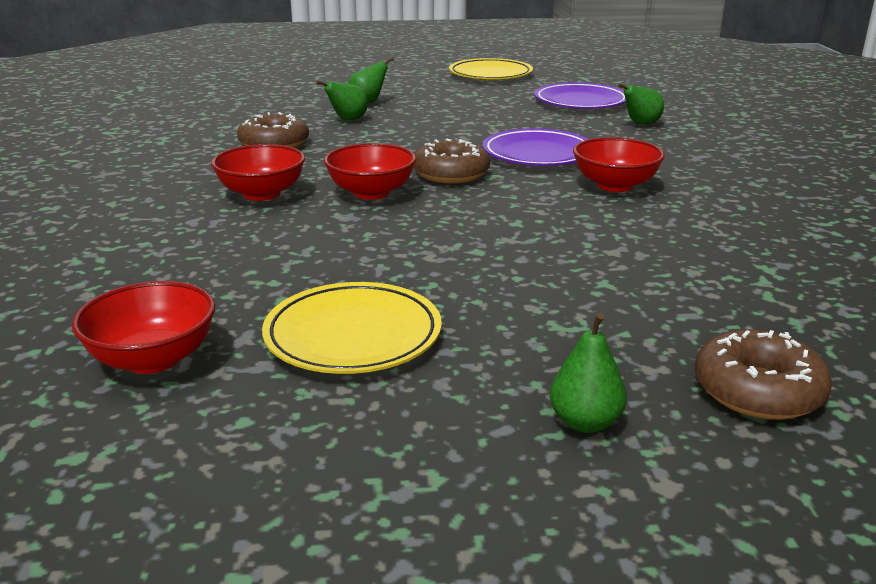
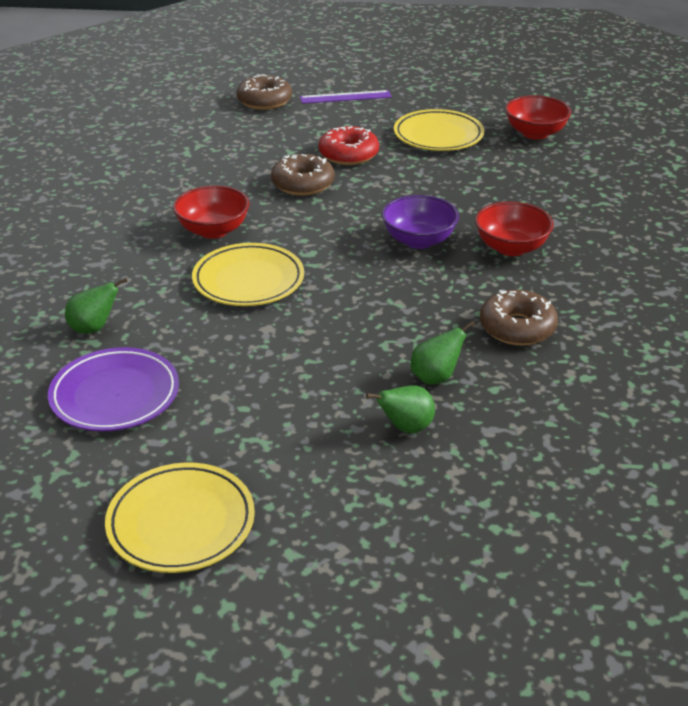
camera: 170 degrees left, 10 degrees up
(371, 193) = (419, 240): red bowl -> purple bowl
(451, 173) = (344, 259): brown donut -> brown donut (303, 184)
(505, 285) = (348, 154): none -> red donut
(538, 154) = (248, 280): purple plate -> yellow plate
(585, 422) = (345, 97): green pear -> purple ruler

